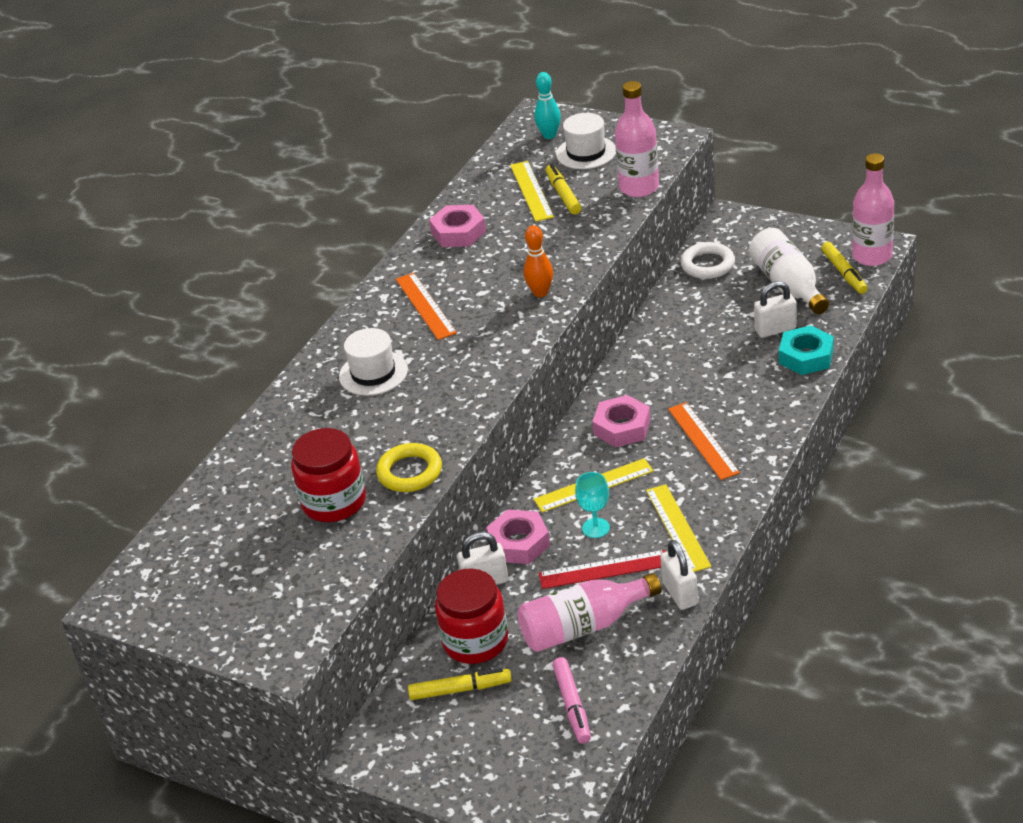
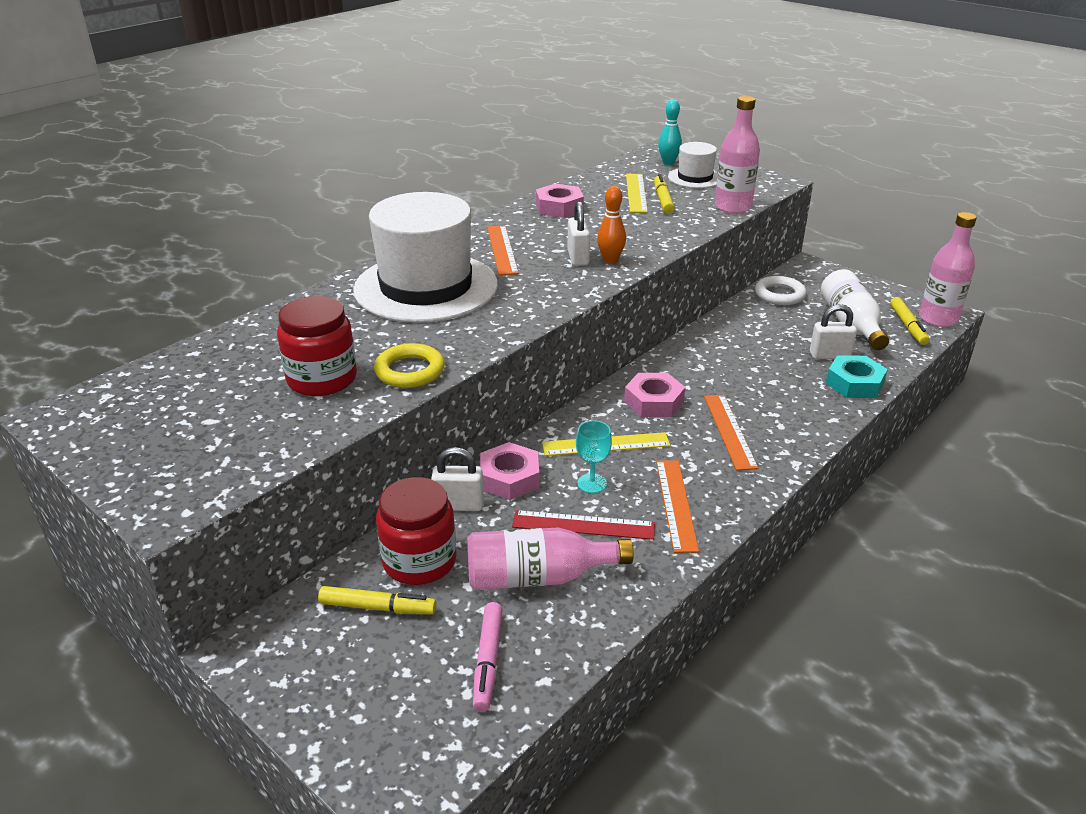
camera: 10 degrees right, 5 degrees down
(373, 373) = (426, 287): white hat -> white hat, size x2.10
(677, 528) = (675, 504): yellow ruler -> orange ruler
(680, 593) = (655, 571): white padlock -> white padlock (578, 258)

